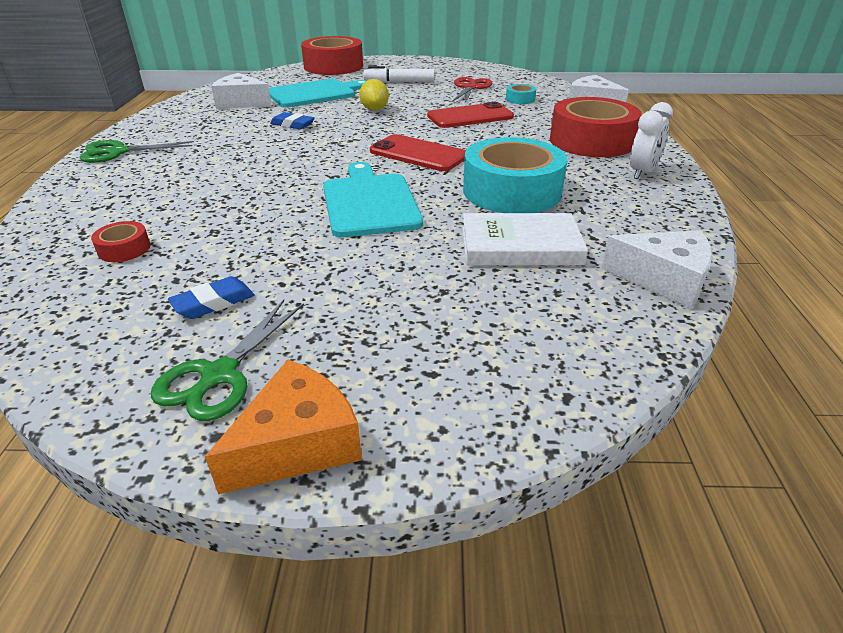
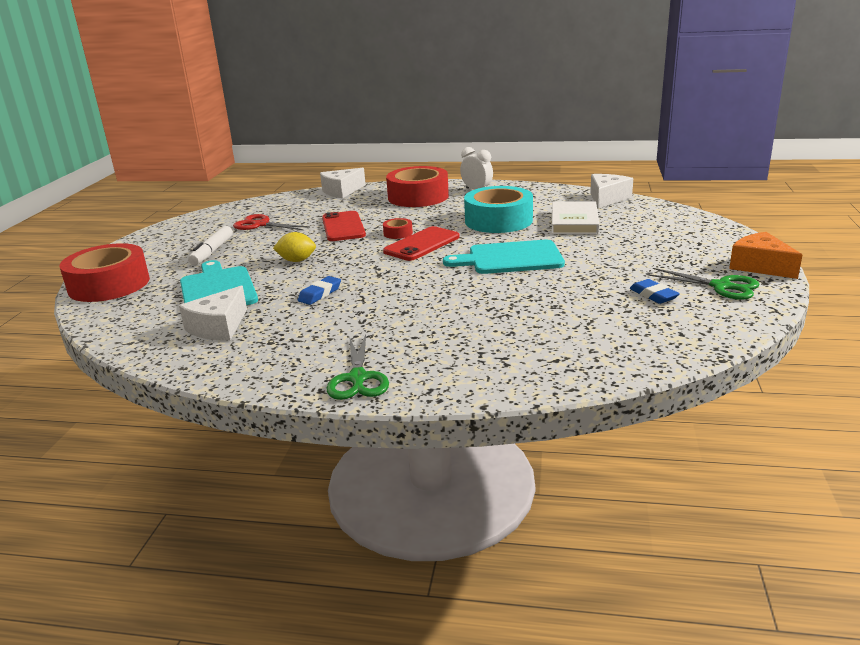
camera: 80 degrees left, 10 degrees down
(124, 249) = (586, 335): red tape -> red tape (398, 233)
(520, 99) = (310, 210): turquoise tape -> none

